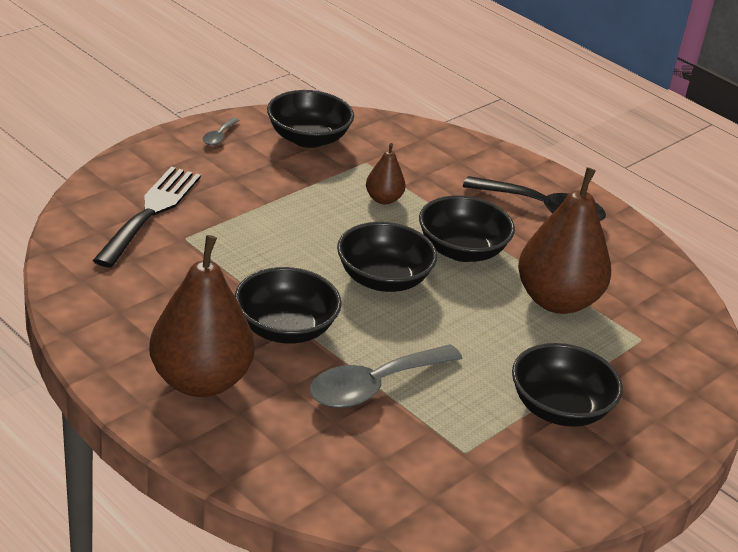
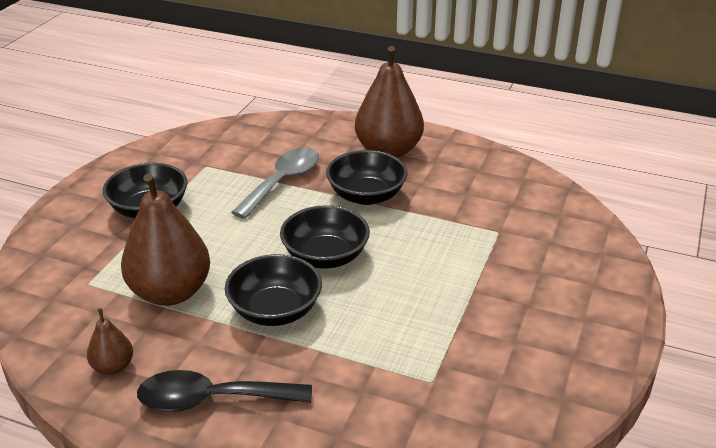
camera: 160 degrees right, 0 degrees up
(150, 212) = (547, 243): black fork -> none
(219, 136) = (594, 349): grey spoon -> none
(308, 138) = (515, 389): black bowl -> none
(383, 199) = (380, 339): brown pear -> brown pear (113, 367)

